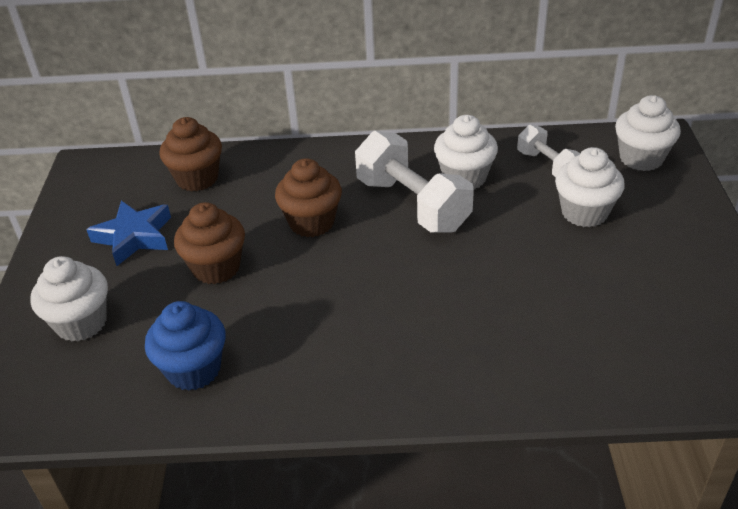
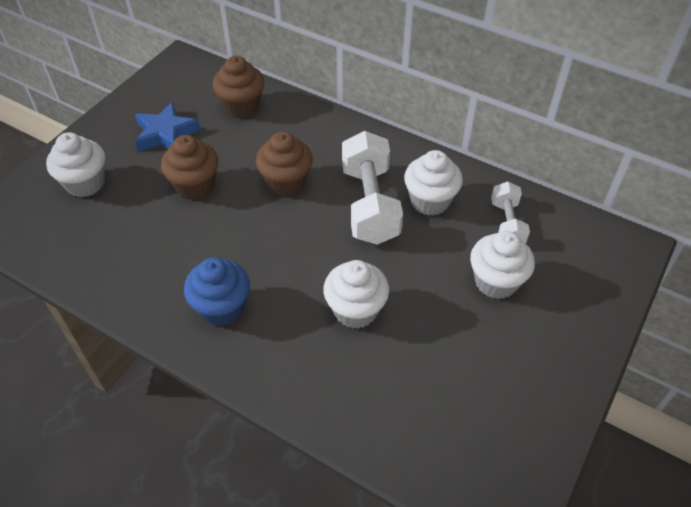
camera: 30 degrees right, 10 degrees up
(194, 369) = (120, 255): blue cupcake -> blue cupcake (222, 308)
(641, 158) = (594, 257): white cupcake -> white cupcake (355, 310)

